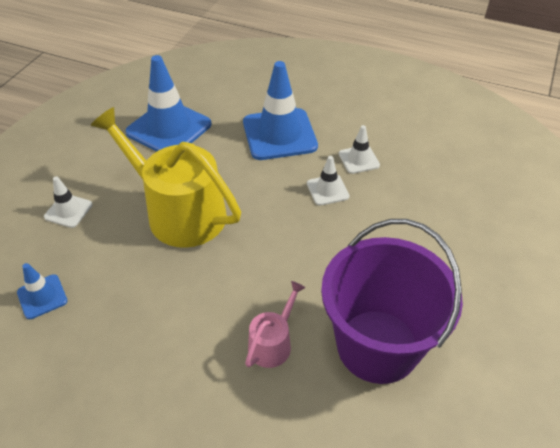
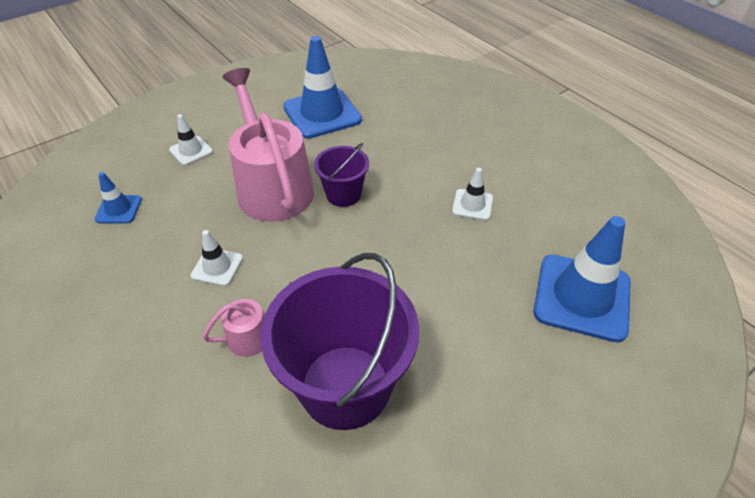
camera: 30 degrees right, 0 degrees up
(179, 212) = (272, 186): yellow watering can -> pink watering can
(248, 193) = (343, 194): none -> purple bucket
(279, 134) = (414, 153): blue traffic cone -> blue traffic cone (582, 297)
(327, 190) = (418, 221): white traffic cone -> white traffic cone (217, 267)

